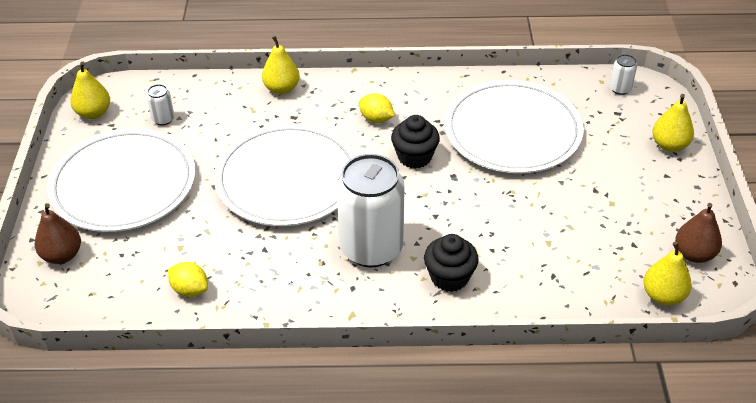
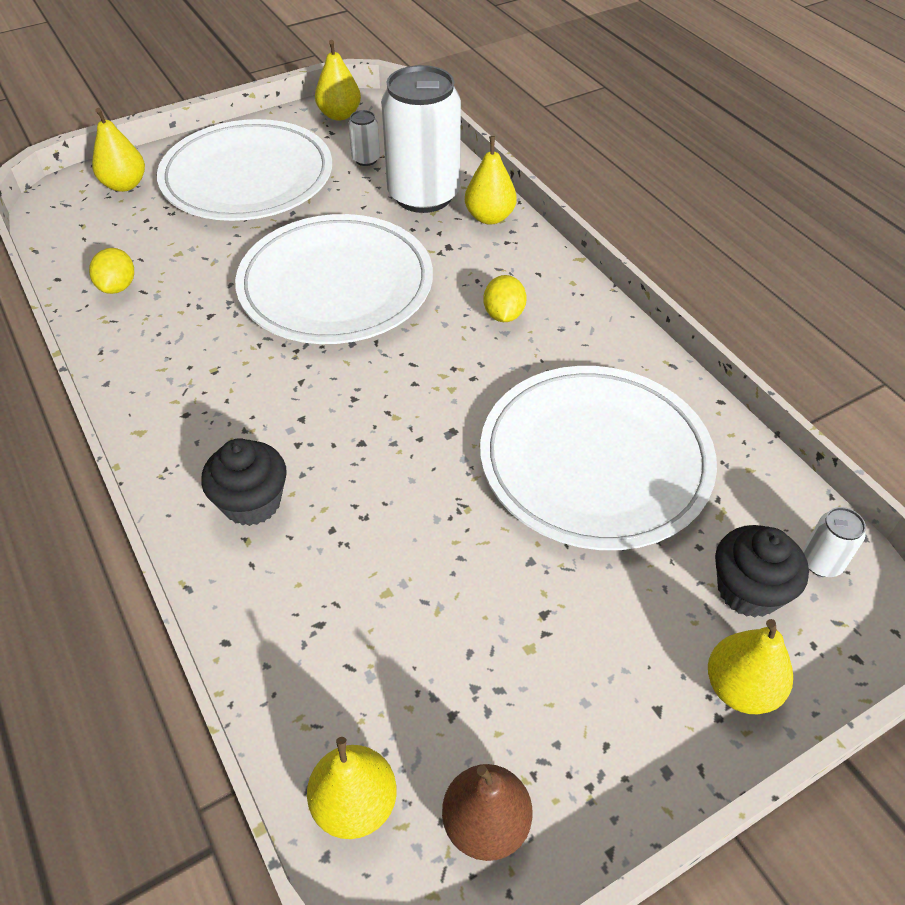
camera: 60 degrees right, 5 degrees up
(62, 255) = (125, 185): brown pear -> yellow pear
(371, 248) = (263, 404): white can -> white can (423, 195)
(414, 157) = (459, 378): black cupcake -> black cupcake (748, 590)

